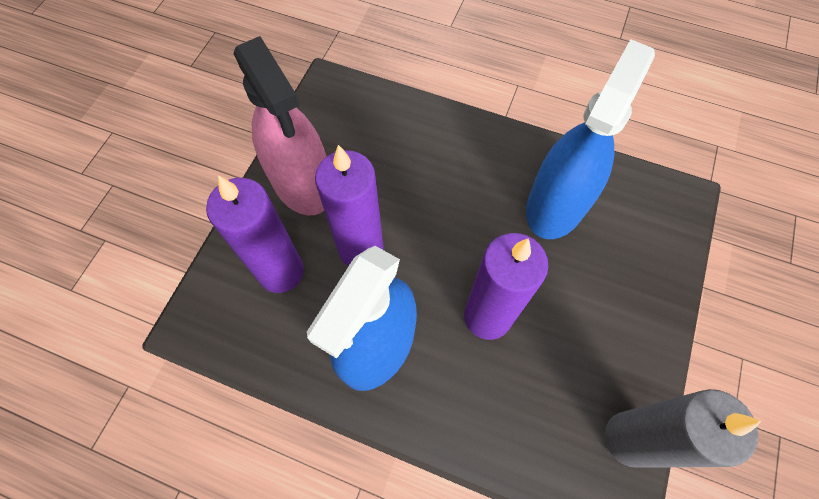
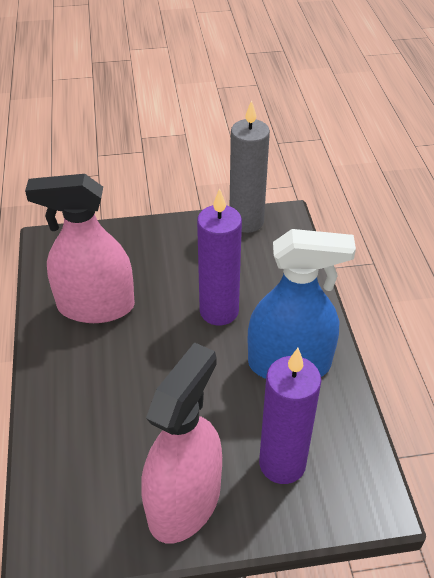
camera: 120 degrees left, 20 degrees down
(361, 249) = (220, 415): purple candle -> none
(556, 205) = (96, 306): blue spray bottle -> pink spray bottle

